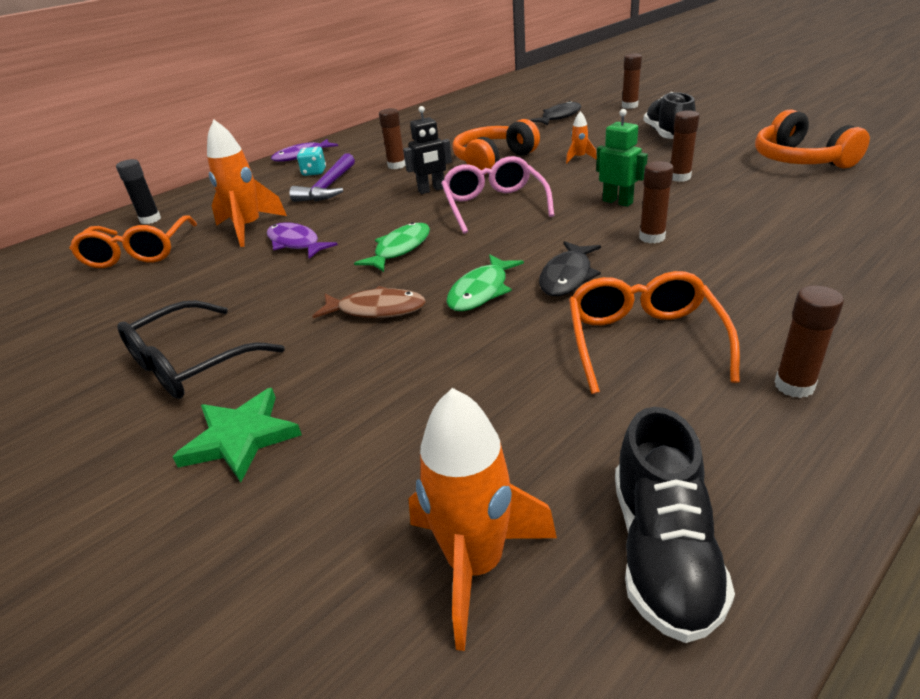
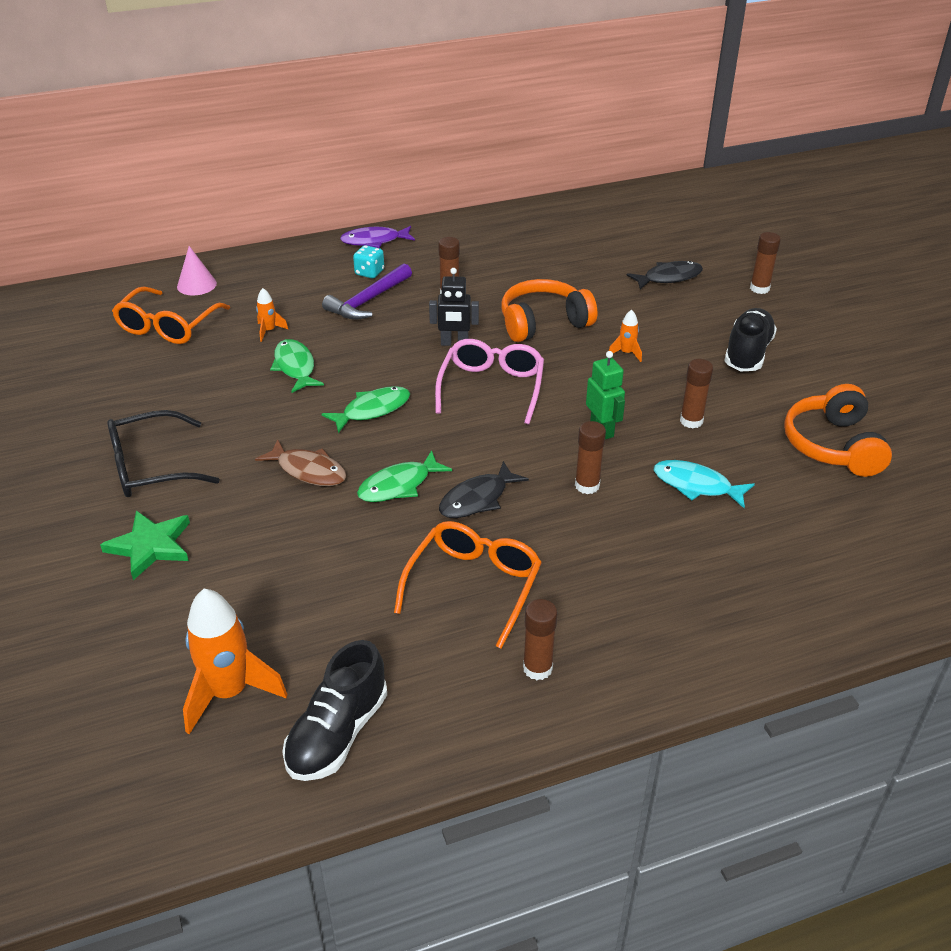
camera: 20 degrees right, 5 degrees up
(150, 220) = (196, 285): black glue stick -> pink cone
(249, 228) = (269, 331): orange rocket -> orange rocket, size x0.48
(296, 243) = (295, 367): purple fish -> green fish
(738, 210) = (696, 485): none -> turquoise fish

